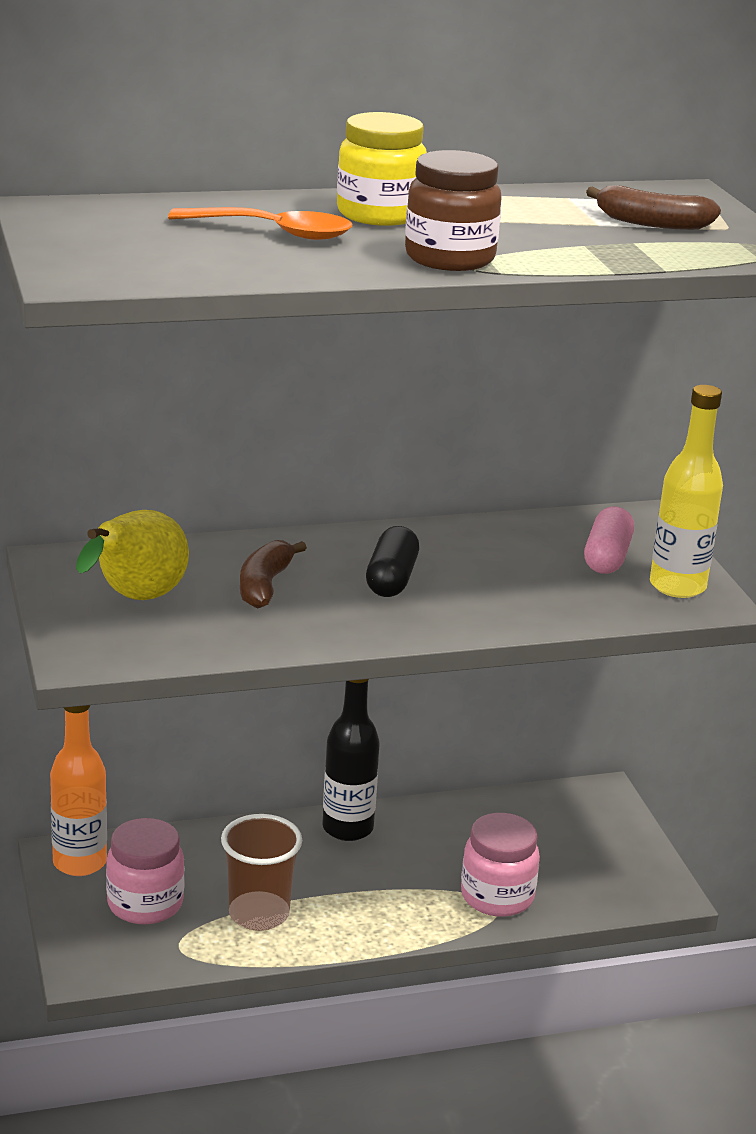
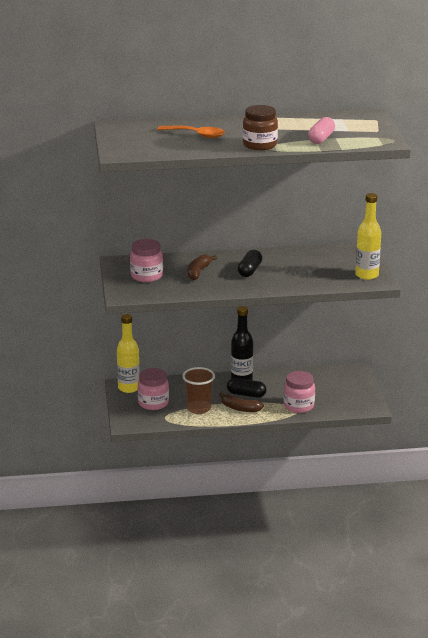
camera: 10 degrees right, 0 degrees up
(79, 862) = (129, 388): orange bottle -> yellow bottle
(135, 599) = (146, 276): yellow pear -> pink jar
(366, 869) = (246, 394): none -> black capsule
(379, 214) = (239, 127): yellow jar -> none
(607, 557) = (341, 264): pink capsule -> pink capsule (321, 138)
(651, 223) = (347, 129): brown banana -> brown banana (239, 408)

